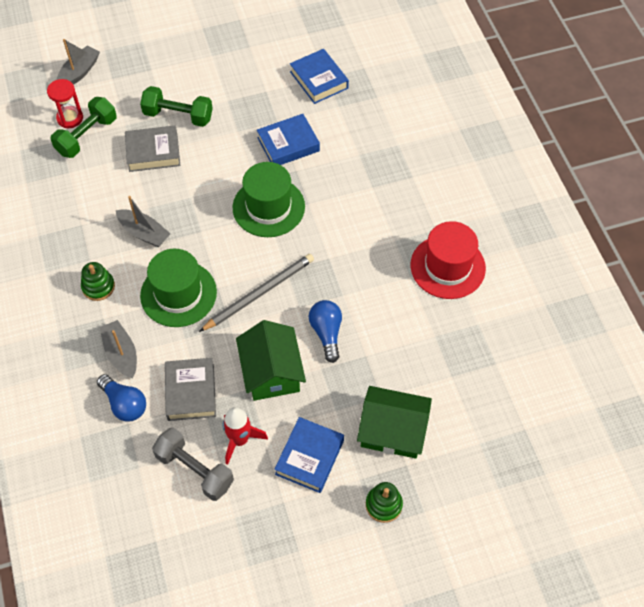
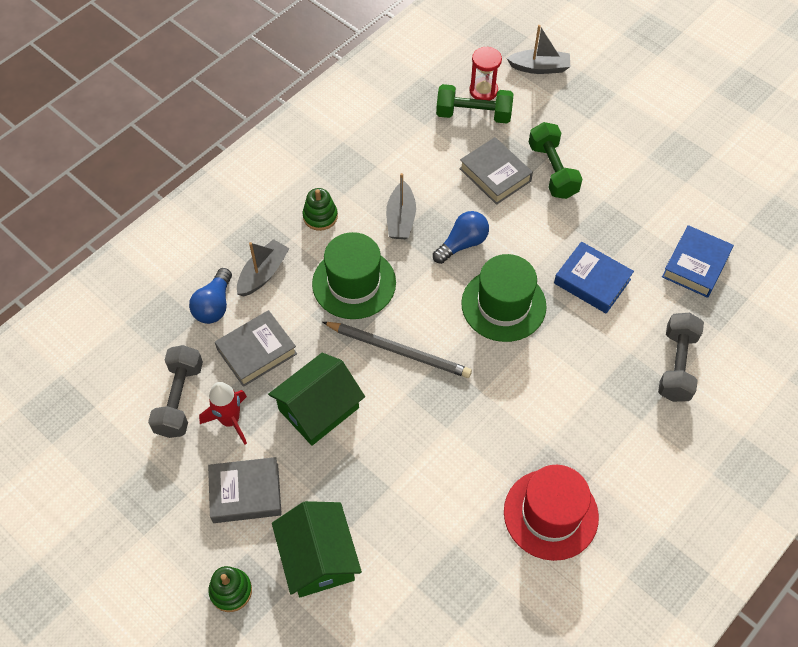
camera: 60 degrees right, 0 degrees up
(309, 457) = (245, 493): blue book -> grey book
(327, 333) = (392, 436): blue light bulb -> blue light bulb (462, 244)
(386, 134) = (676, 365): none -> grey dumbbell

